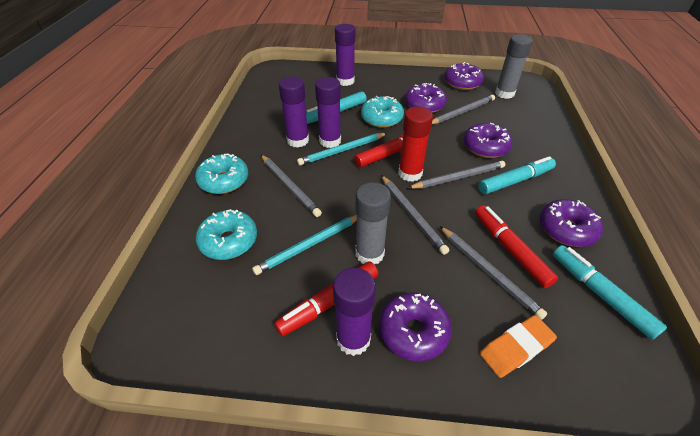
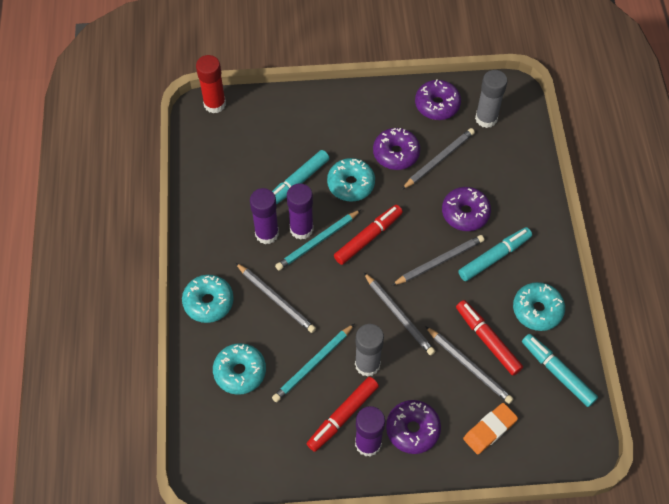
camera: 10 degrees left, 15 degrees up
(345, 81) = (296, 121): purple glue stick -> none
(410, 173) = (391, 263): red glue stick -> red glue stick (215, 104)
(566, 229) = (537, 310): purple donut -> turquoise donut

